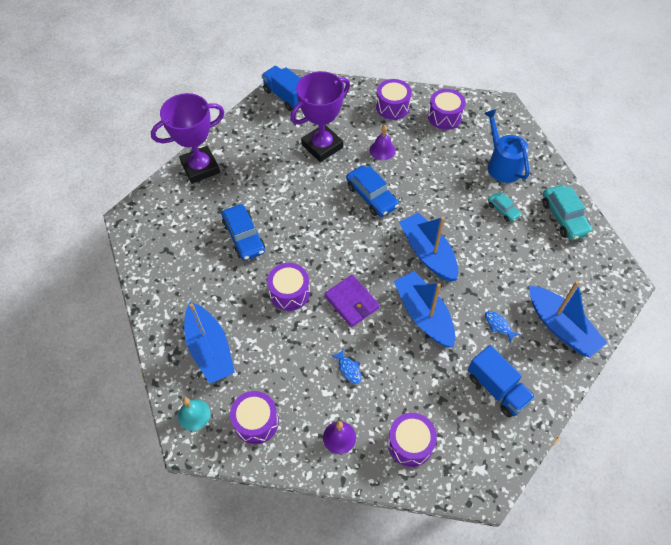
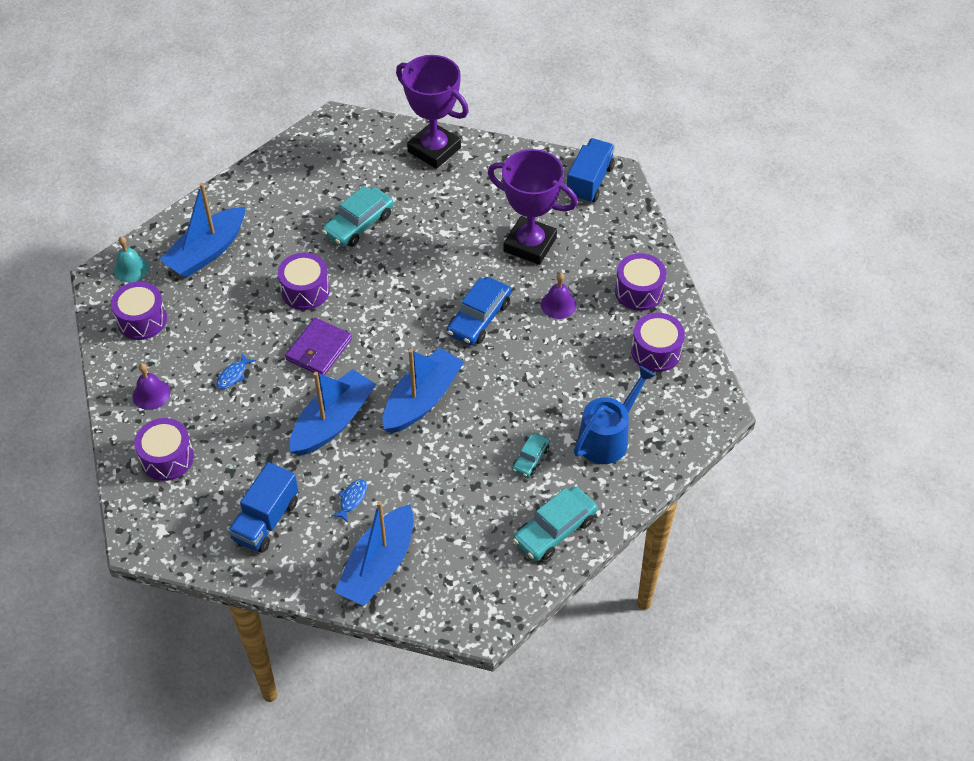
camera: 65 degrees right, 5 degrees down
(244, 237) = (359, 224): blue car -> turquoise car

